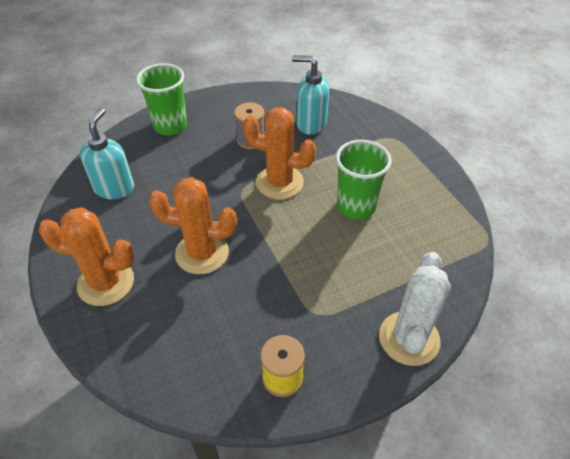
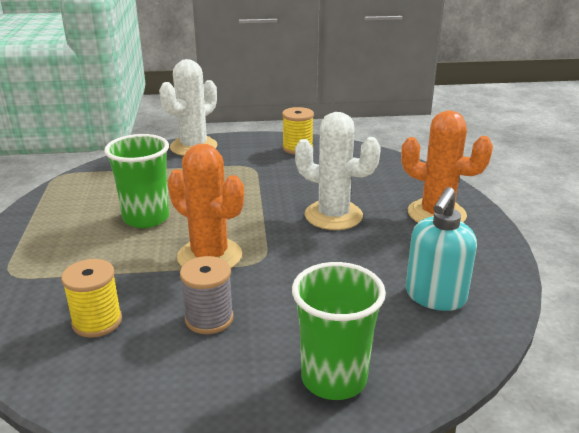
camera: 160 degrees left, 20 degrees down
(202, 253) = (333, 215): orange cactus -> white cactus
(310, 124) = (97, 322): turquoise soap dispenser -> yellow spool

